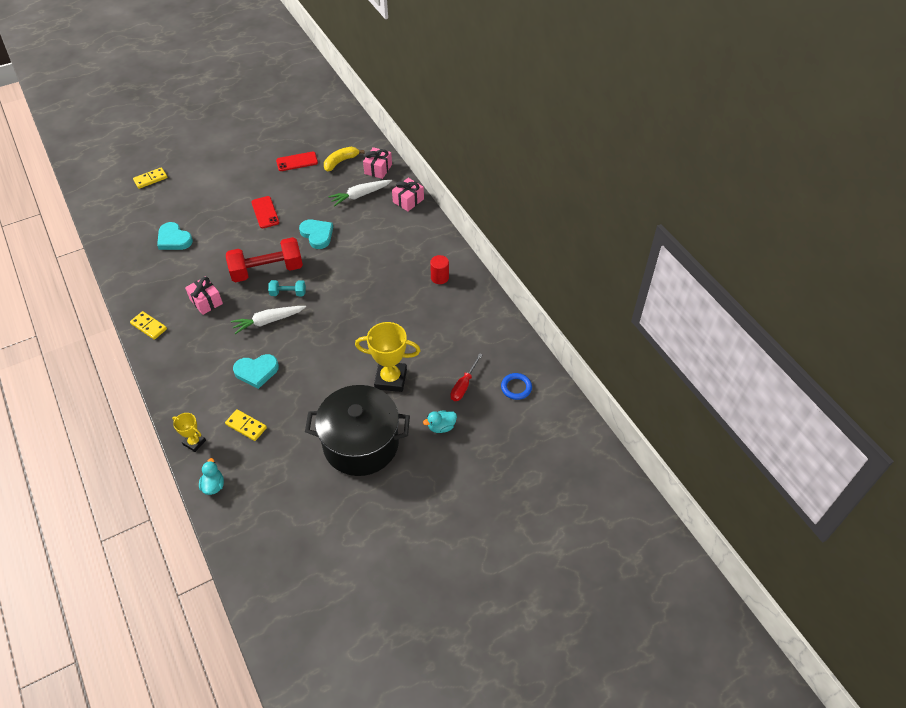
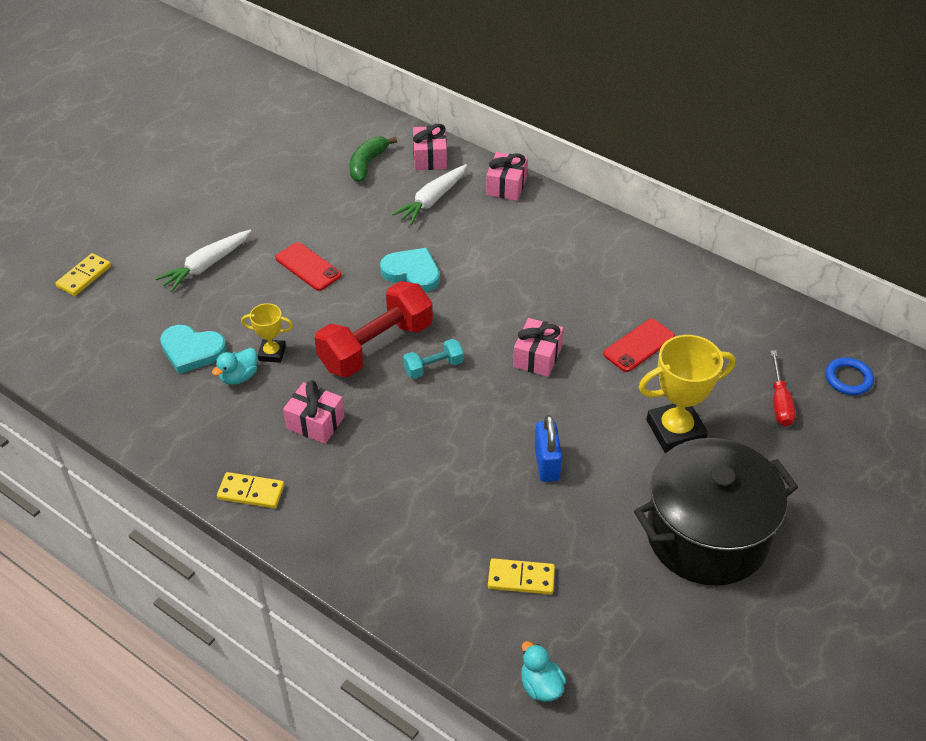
camera: 25 degrees left, 5 degrees down
(194, 442) = (460, 635): yellow trophy -> yellow trophy (272, 353)
(256, 371) = (474, 494): turquoise heart -> none
(268, 321) = (435, 417): white carrot -> white carrot (206, 266)
(297, 162) = (301, 183): red phone -> red phone (639, 345)
(306, 370) = (547, 463): none -> blue padlock
(340, 162) = (367, 164): yellow banana -> green banana
(348, 308) = (537, 357): none -> pink gift
(439, 277) = (631, 272): red cylinder -> none
(441, 427) = (795, 468): turquoise duck -> turquoise duck (239, 377)

